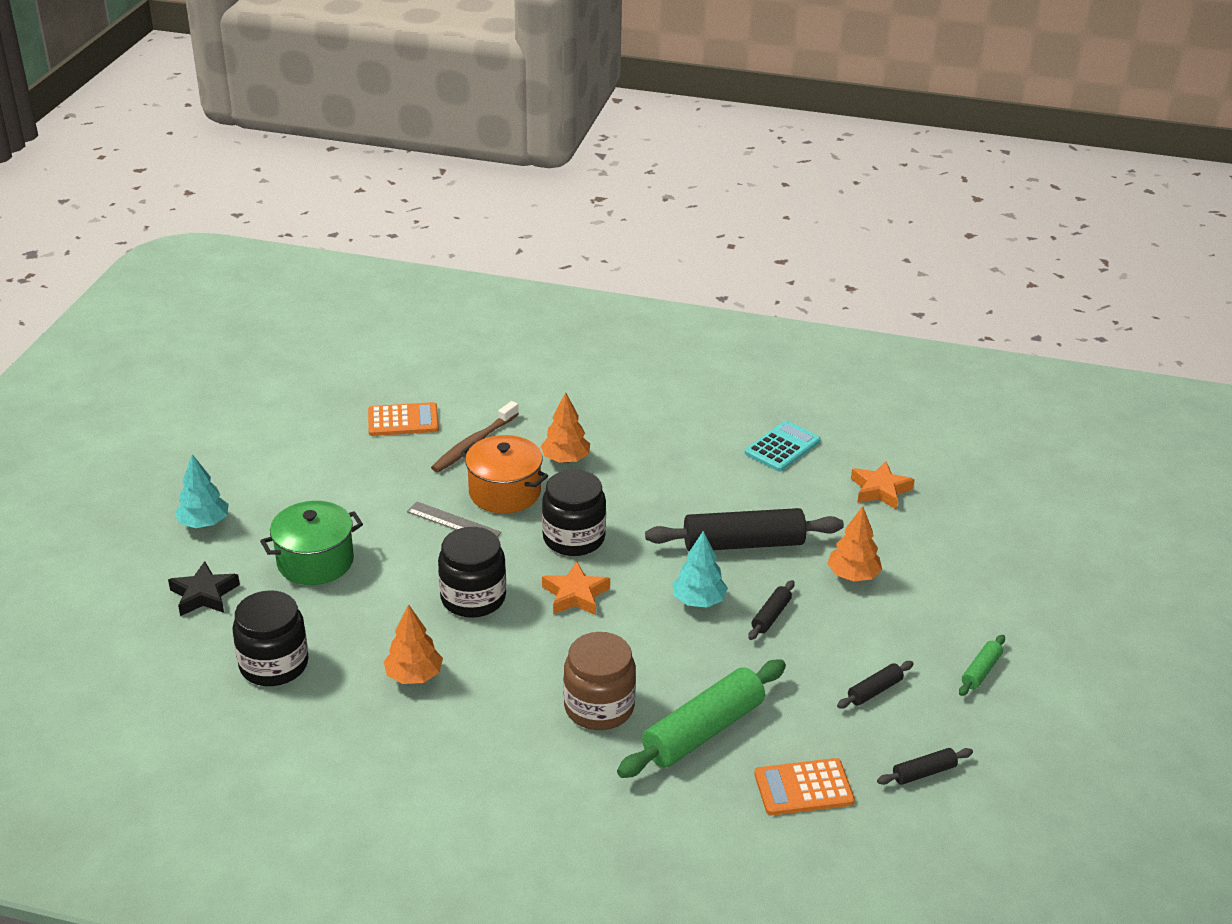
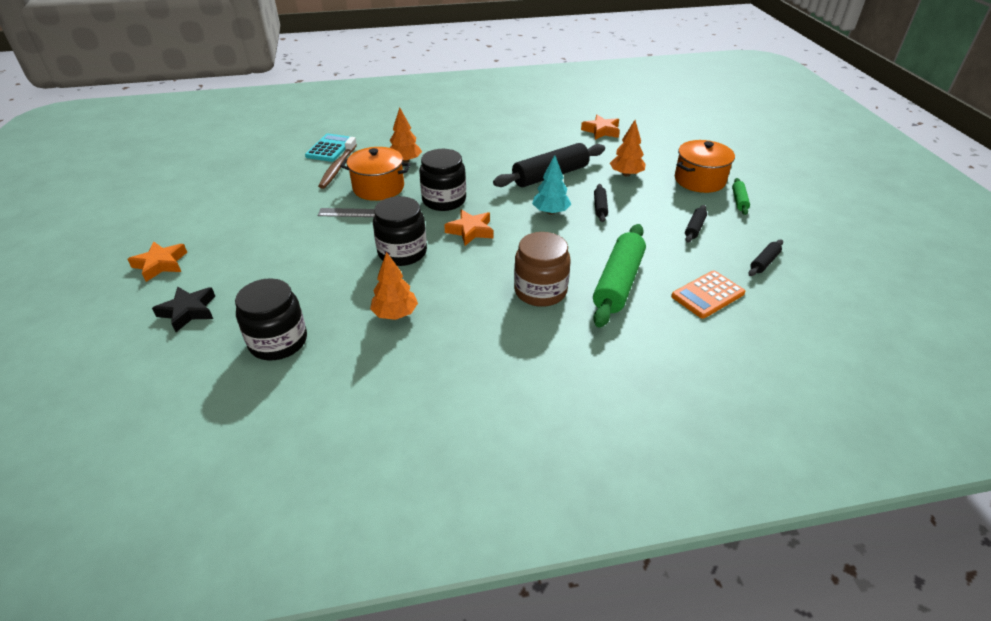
camera: 25 degrees left, 5 degrees up
(204, 523) = (161, 264): turquoise tree -> orange star
(315, 561) = (268, 263): green pot -> none
(403, 420) = (279, 166): orange calculator -> none
(782, 447) = (530, 124): turquoise calculator -> turquoise calculator (329, 148)
(953, 619) = (699, 180): none -> orange pot

